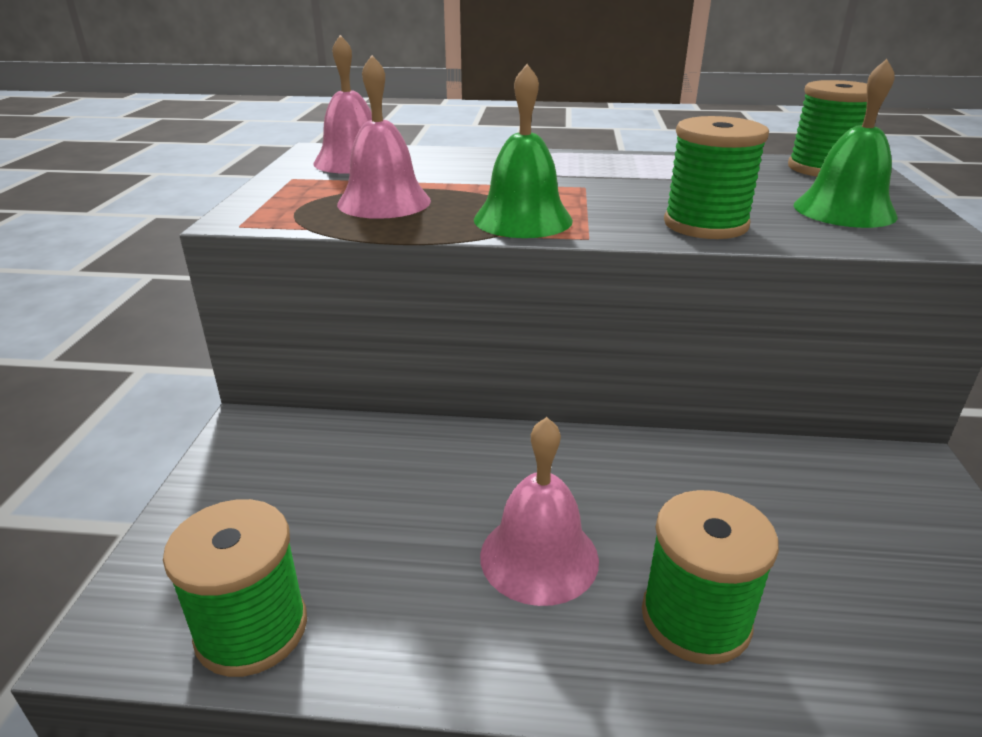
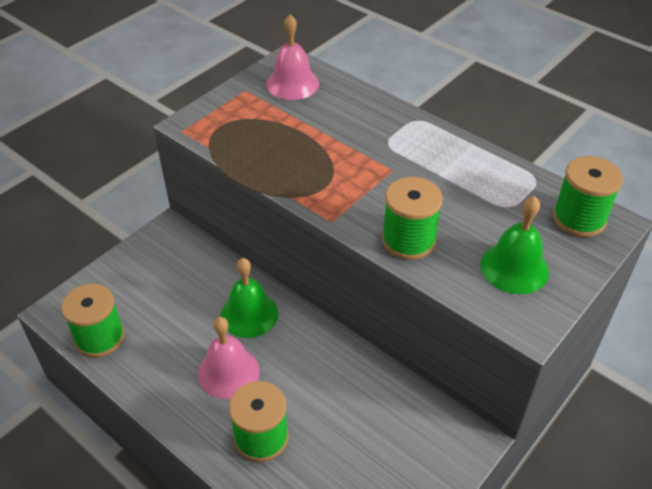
camera: 35 degrees right, 15 degrees up
(384, 202) = (266, 138): pink bell -> none
(523, 219) = (317, 188): green bell -> green bell (249, 314)

